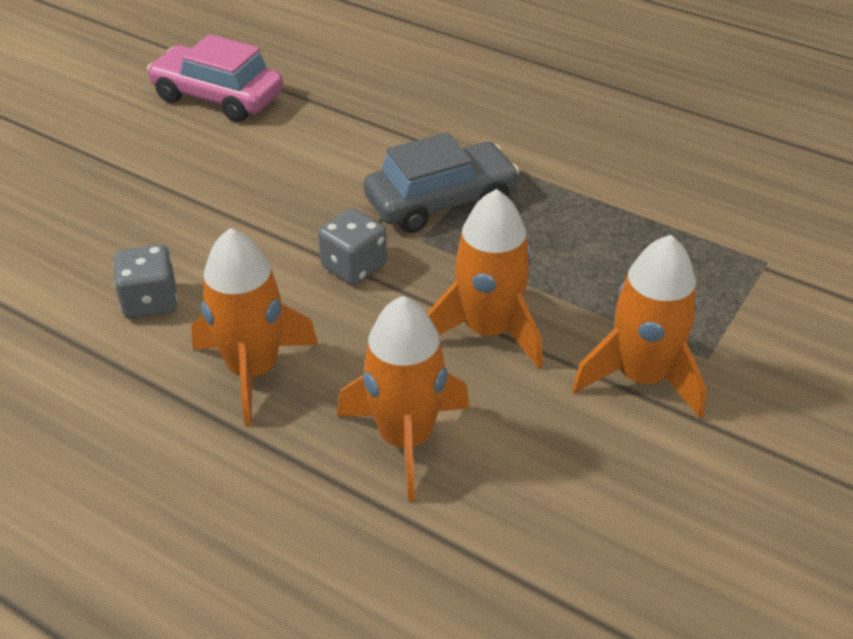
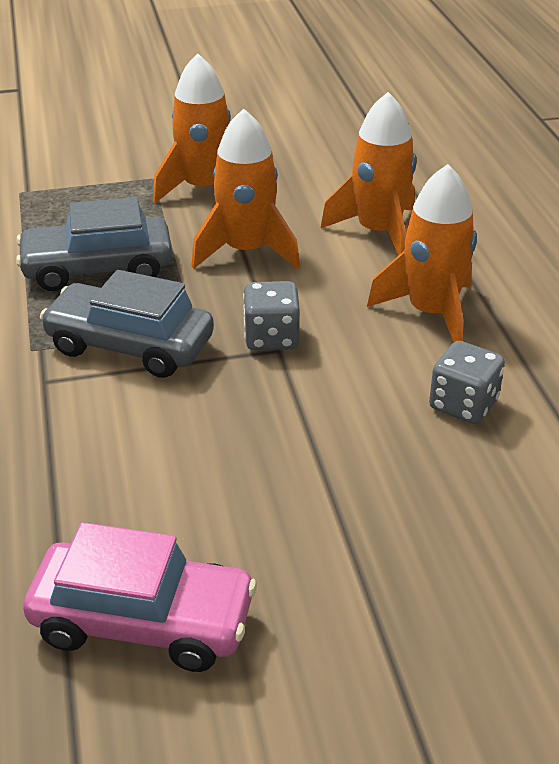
camera: 135 degrees left, 5 degrees down
(218, 97) = (143, 621): pink car -> pink car turned 60 degrees counterclockwise
(567, 238) = (97, 268): none -> grey car

